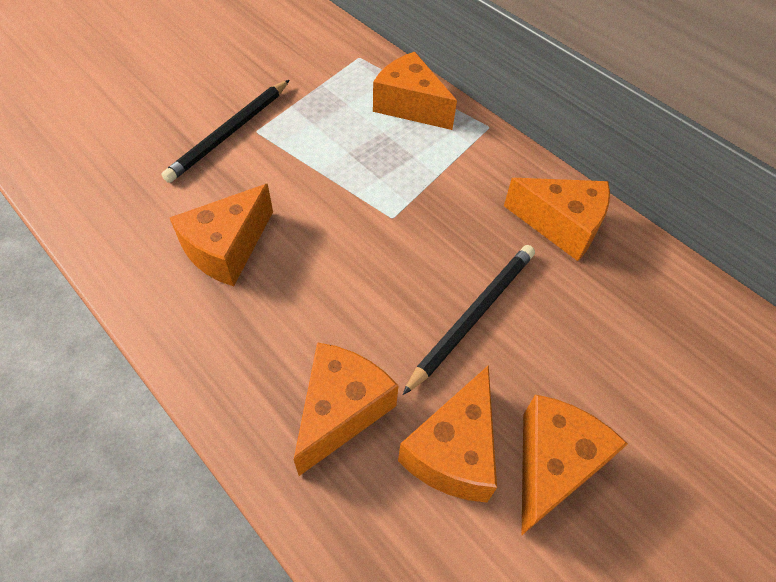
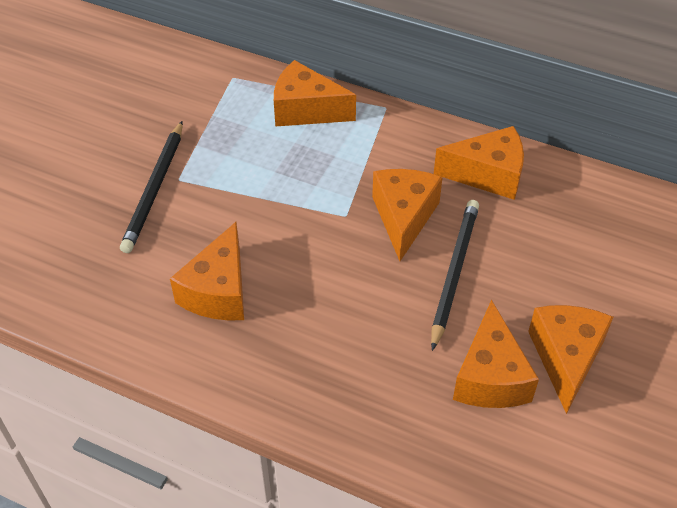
camera: 20 degrees left, 5 degrees down
(341, 410) = (389, 381): orange cheese -> orange cheese (404, 217)

